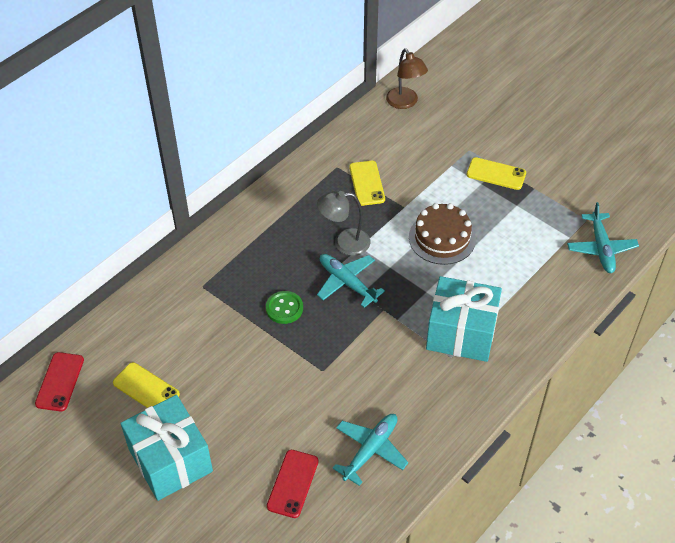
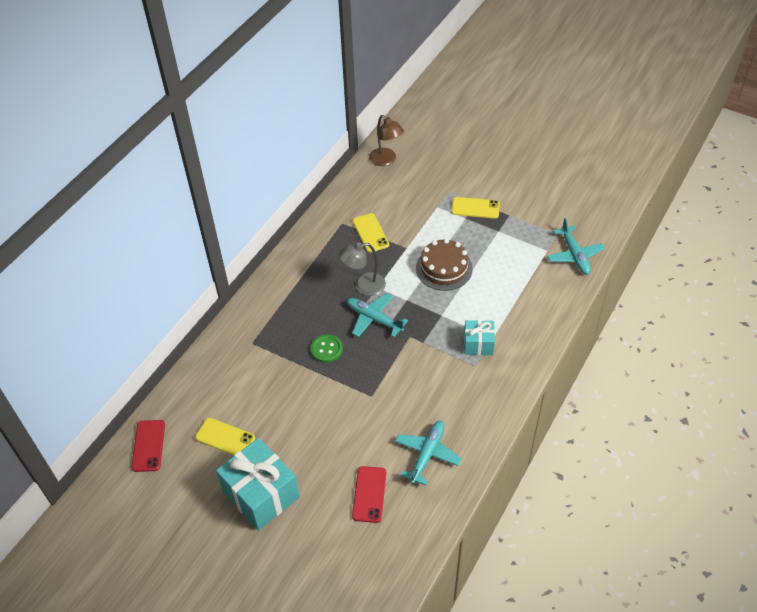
camera: 10 degrees left, 0 degrees up
(461, 333) = (478, 344): turquoise gift -> turquoise gift, size x0.55

